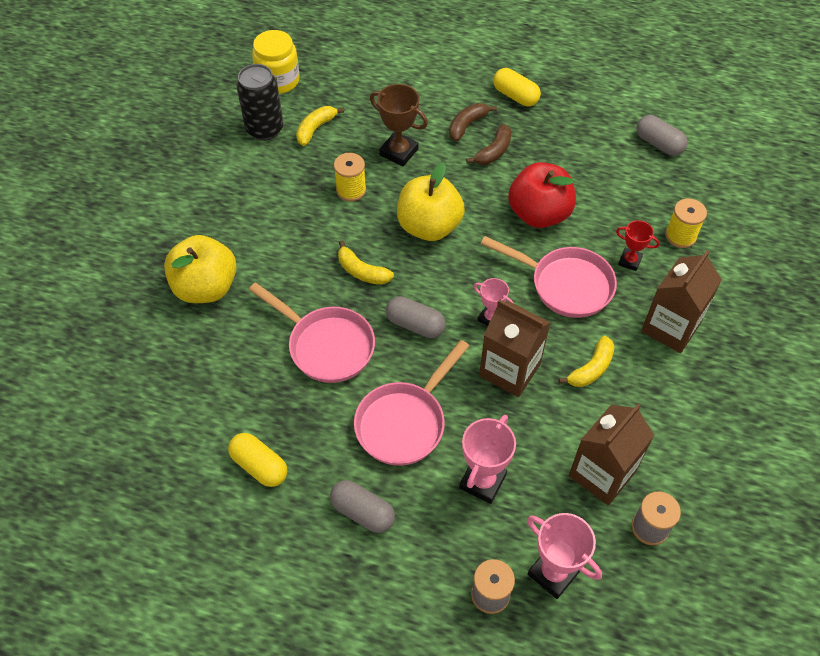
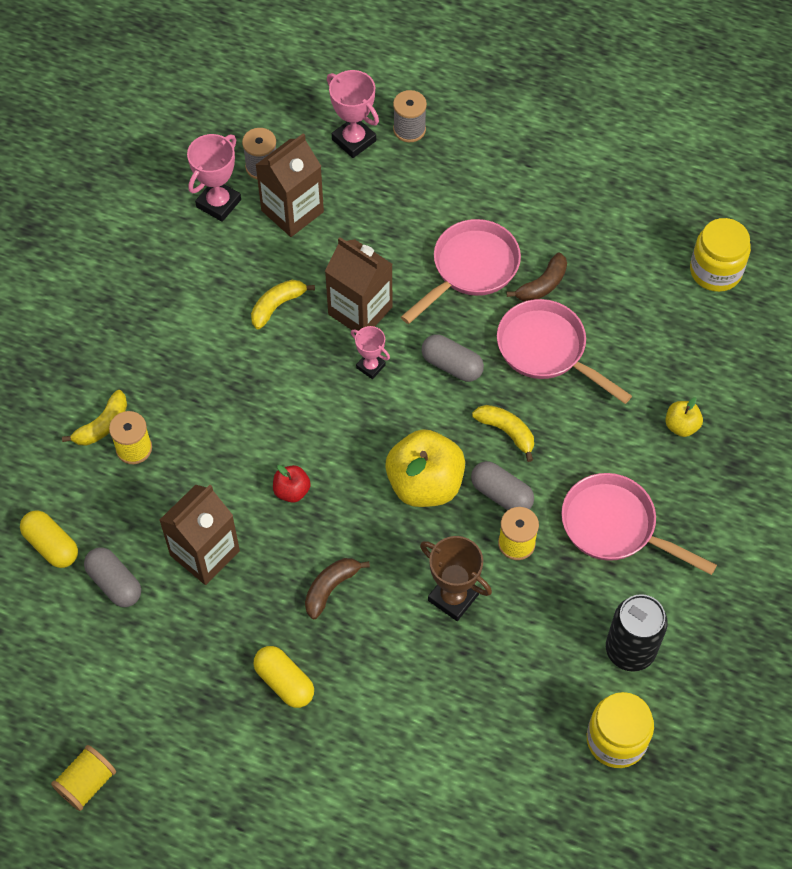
camera: 175 degrees left, 5 degrees up
(150, 440) = (715, 271): none -> yellow jar
(206, 287) = (681, 426): yellow apple -> yellow apple, size x0.48
(259, 466) = (609, 241): yellow capsule -> yellow capsule (51, 545)
(315, 129) = (562, 645): yellow banana -> yellow banana (102, 425)
(362, 512) = (514, 196): grey capsule -> grey capsule (501, 494)
(467, 125) = (358, 635): brown banana -> brown banana (542, 285)
(482, 481) = (403, 213): pink trophy -> pink trophy (218, 203)
(539, 214) = (292, 491): red apple -> red apple, size x0.48
(565, 285) = (282, 398): pink pan -> pink pan (615, 526)
(629, 261) = (202, 421): red trophy -> none
(633, 38) = (87, 783): none -> yellow spool
(670, 327) = (182, 342): brown carton -> brown carton (205, 553)

